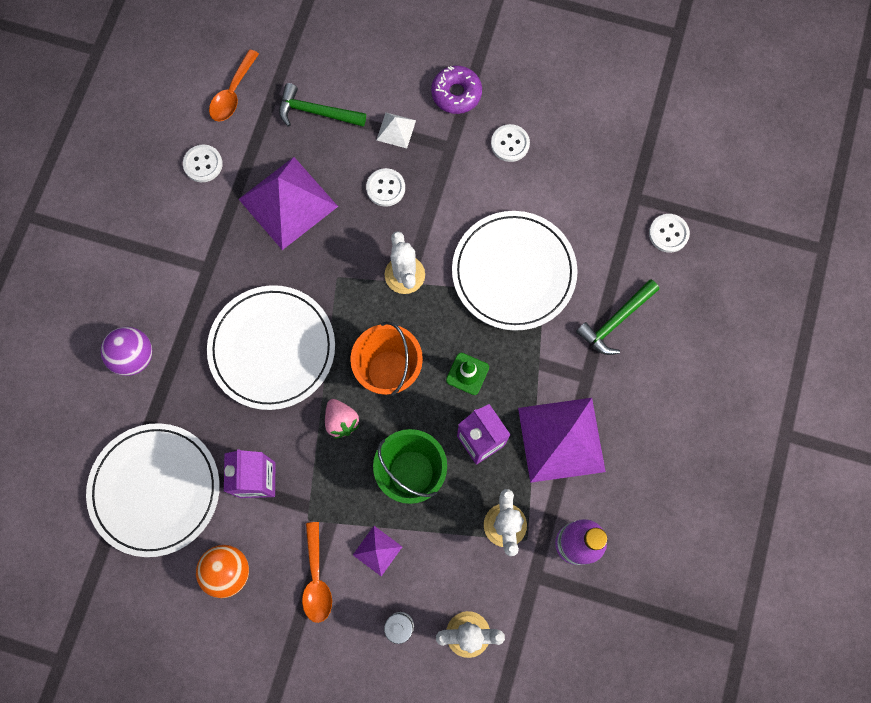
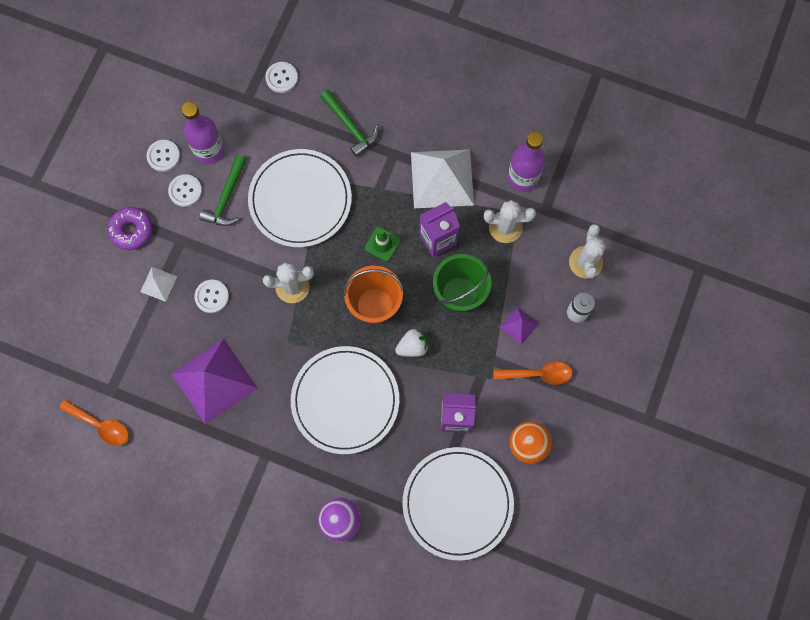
camera: 85 degrees left, 0 degrees up
(203, 164) = (167, 454): white button -> white button (163, 156)
(316, 112) = (131, 351): green hammer -> green hammer (227, 197)
(341, 421) = (412, 347): pink strawberry -> white strawberry
(561, 439) = (442, 178): purple pyramid -> white pyramid
(564, 163) = (209, 150): none -> purple bottle

